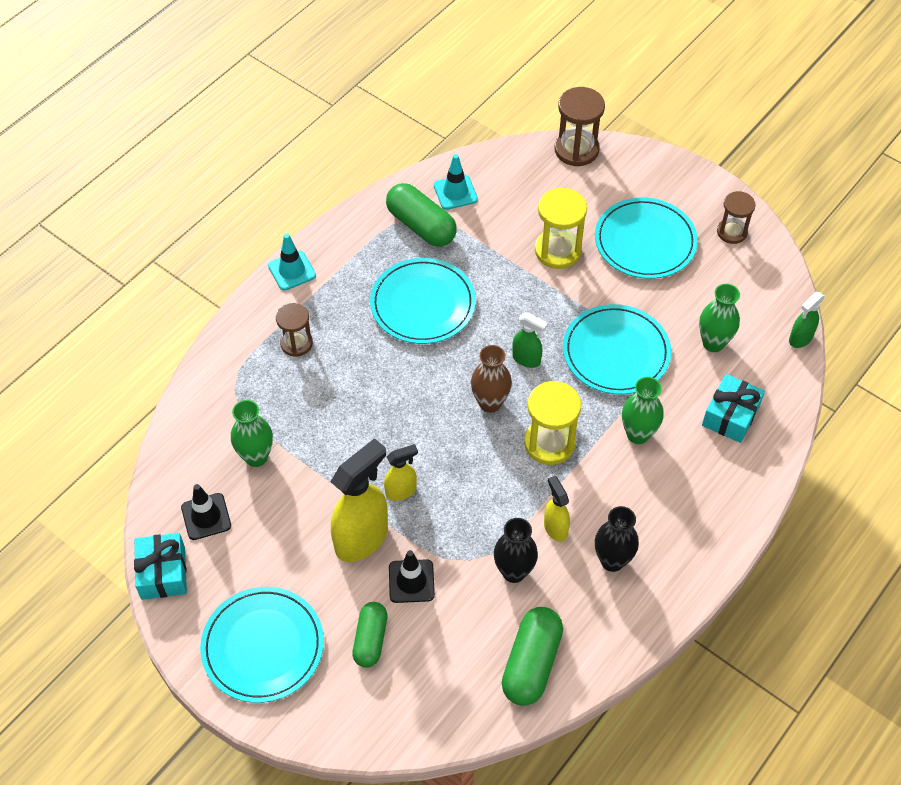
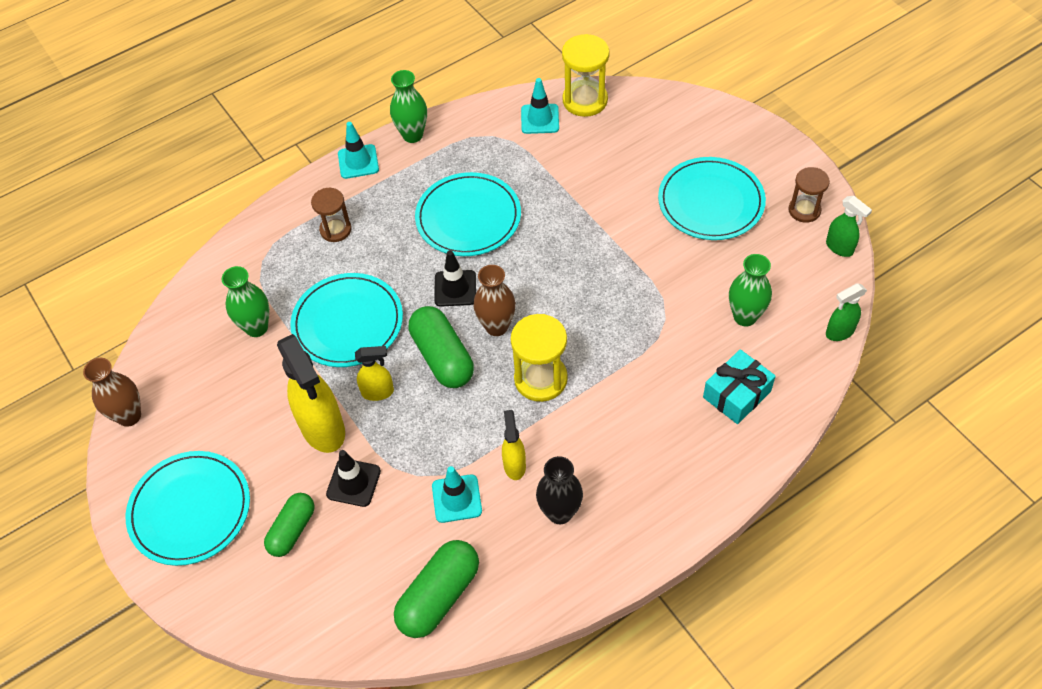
camera: 20 degrees right, 0 degrees up
(163, 572) = (129, 416): turquoise gift -> brown vase
(206, 516) = (189, 373): black traffic cone -> black traffic cone (455, 288)
(362, 538) = (323, 429): yellow spray bottle -> yellow spray bottle turned 90 degrees clockwise
(421, 226) = (495, 144): green capsule -> green capsule (442, 357)
(514, 572) = (456, 498): black vase -> turquoise traffic cone
(526, 359) = (549, 292): green spray bottle -> green spray bottle (839, 248)
(558, 250) = (619, 193): yellow hourglass -> yellow hourglass (585, 100)
(576, 150) = (674, 101): brown hourglass -> none
(616, 352) = (641, 304): turquoise plate -> turquoise plate (348, 323)
(638, 434) = (633, 391): green vase -> green vase (412, 135)

